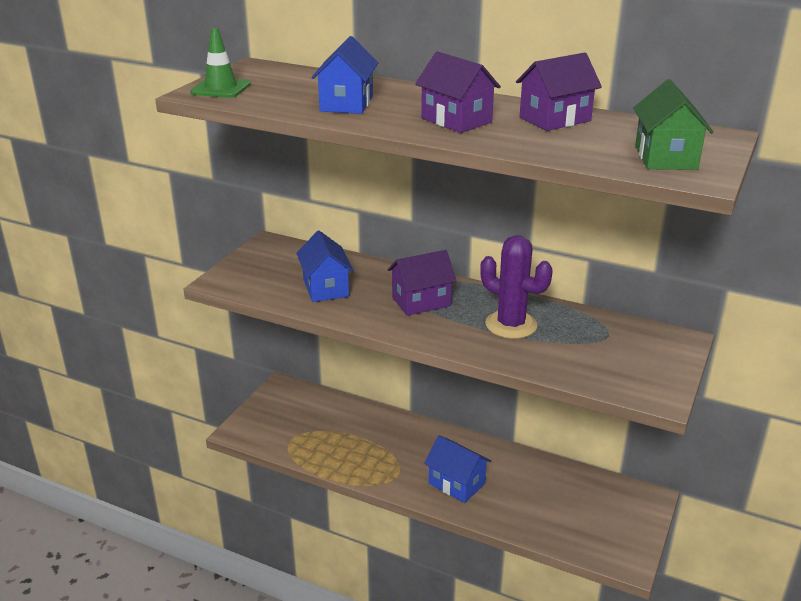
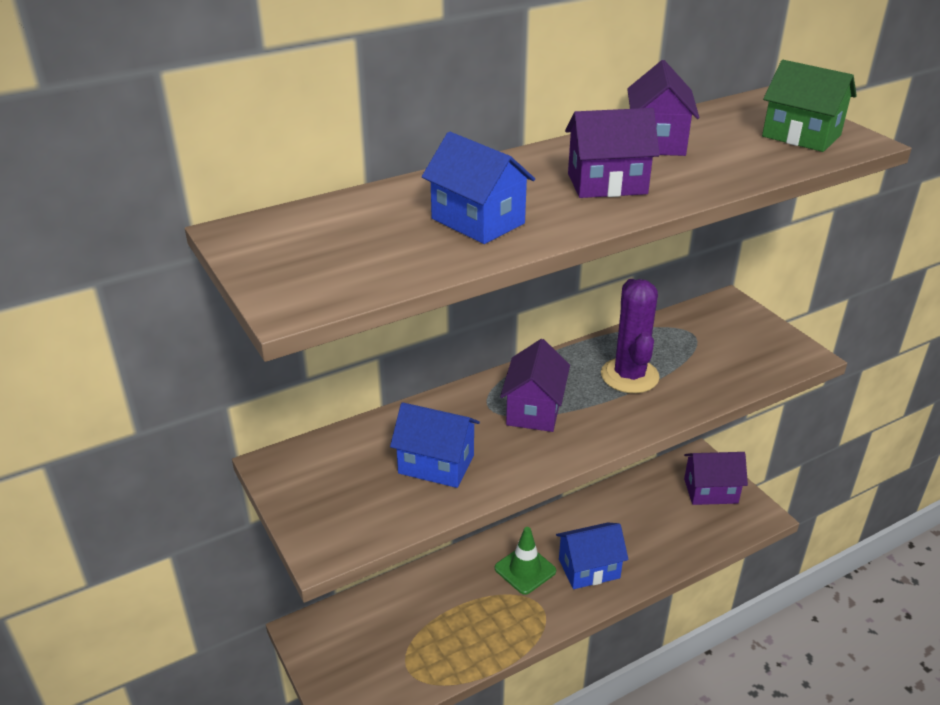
camera: 55 degrees left, 5 degrees up
(221, 88) = (300, 281): green traffic cone -> green traffic cone (525, 569)
(511, 325) = (629, 376): purple cactus -> purple cactus turned 75 degrees counterclockwise
(619, 519) = (710, 491): none -> purple house

